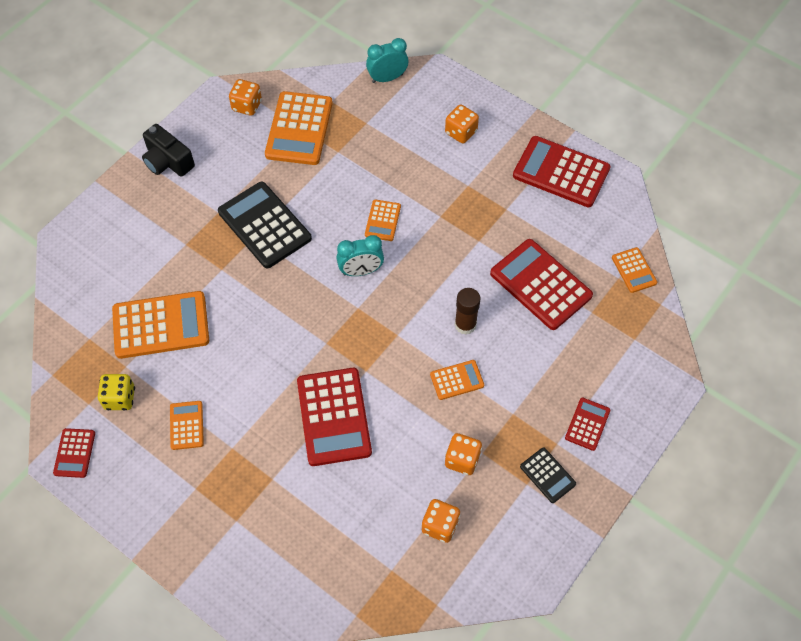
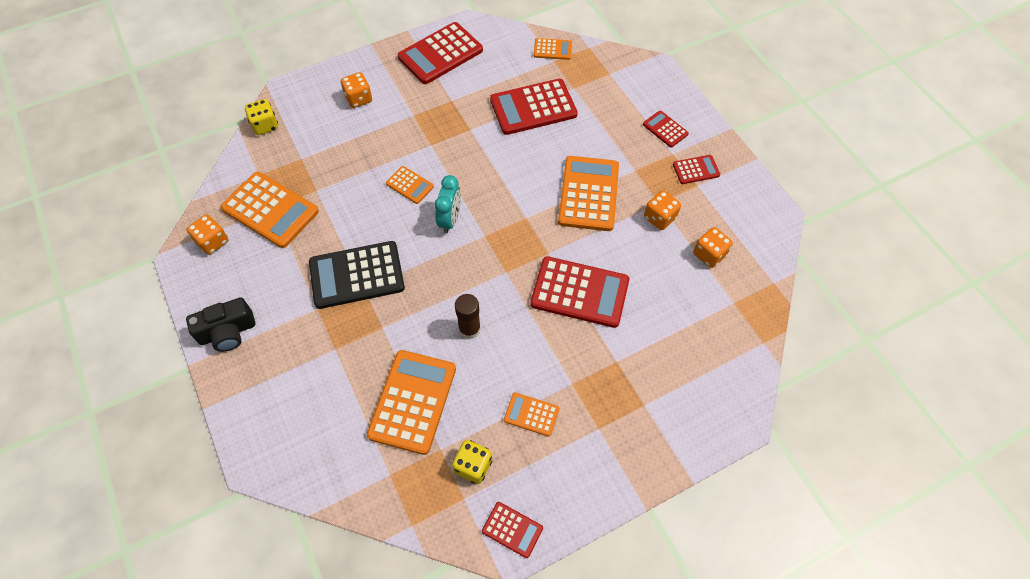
camera: 65 degrees left, 0 degrees up
(387, 78) = (265, 125): turquoise clock -> yellow dice
(457, 380) = (588, 194): orange calculator -> orange calculator, size x1.97
(465, 325) = (542, 168): brown glue stick -> brown glue stick (469, 329)
(547, 475) = (696, 170): black calculator -> red calculator

